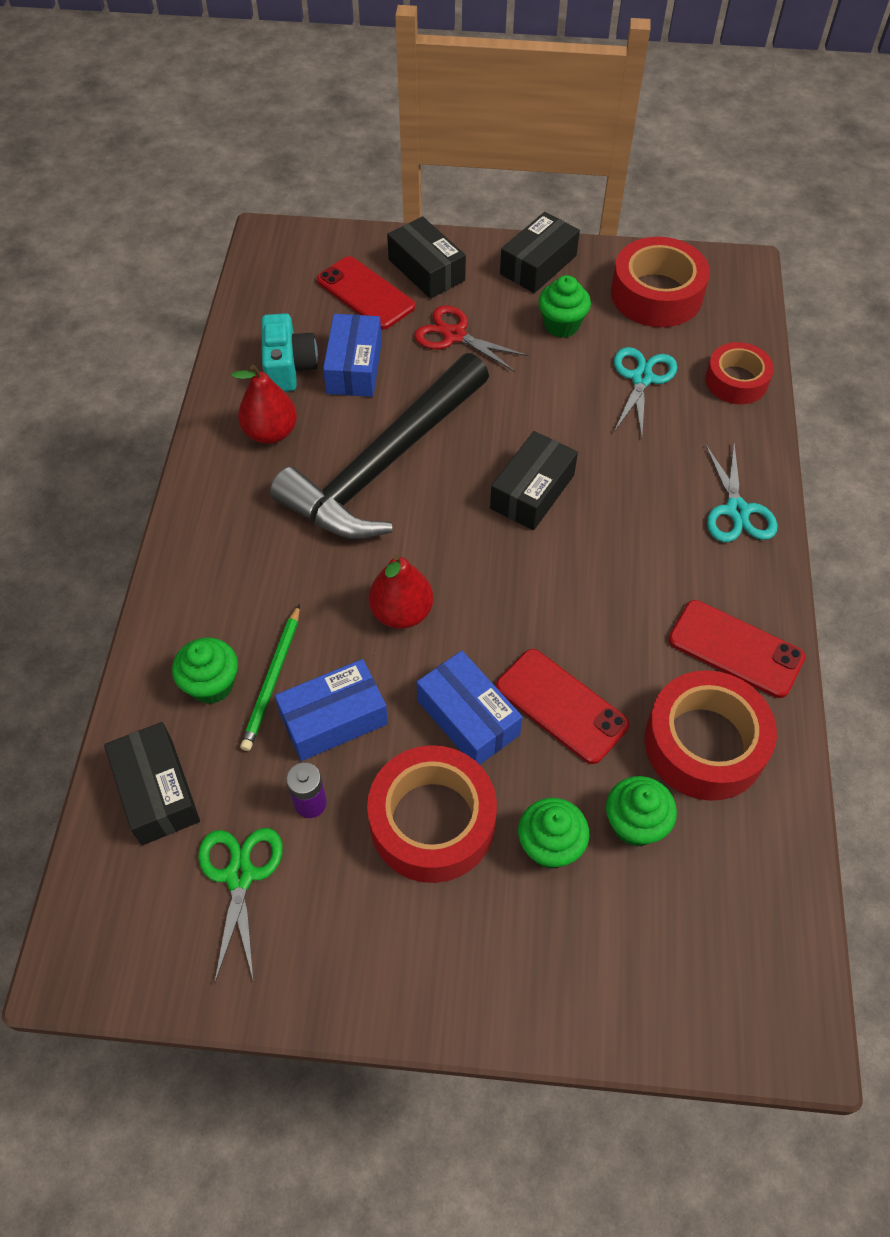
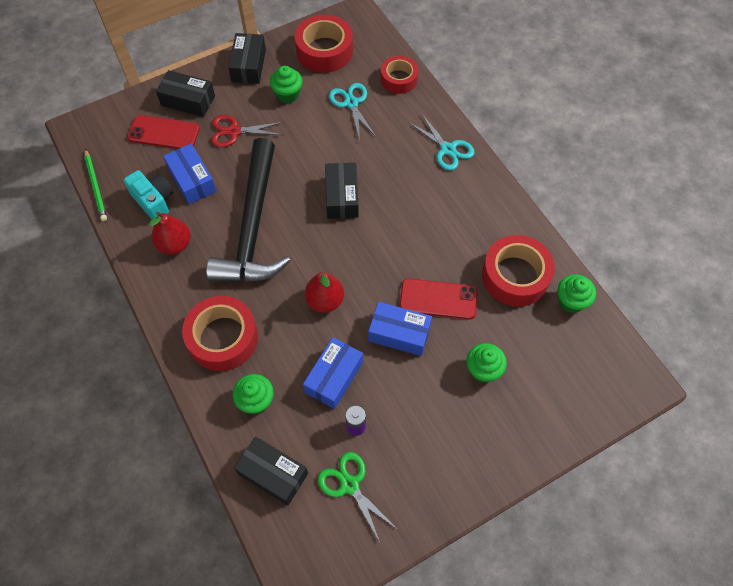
camera: 35 degrees left, 5 degrees up
(273, 679) = (286, 377): green pencil -> green pencil (96, 186)
(432, 821) = (421, 395): red tape -> red tape (223, 338)
(635, 824) = (512, 334): green cupcake -> green cupcake (571, 301)
(735, 649) = (496, 220): red phone -> none

